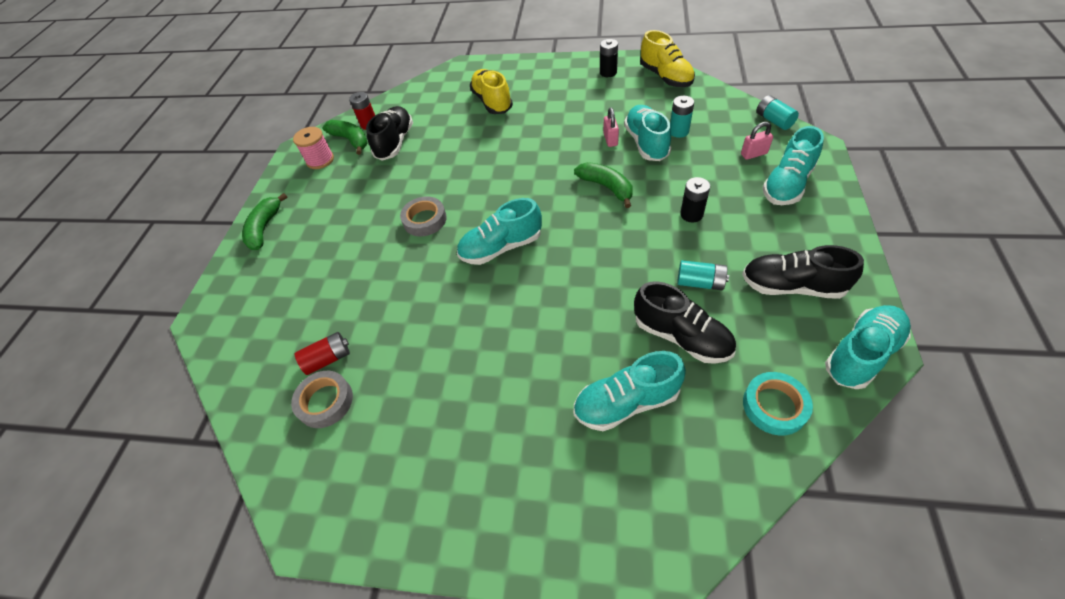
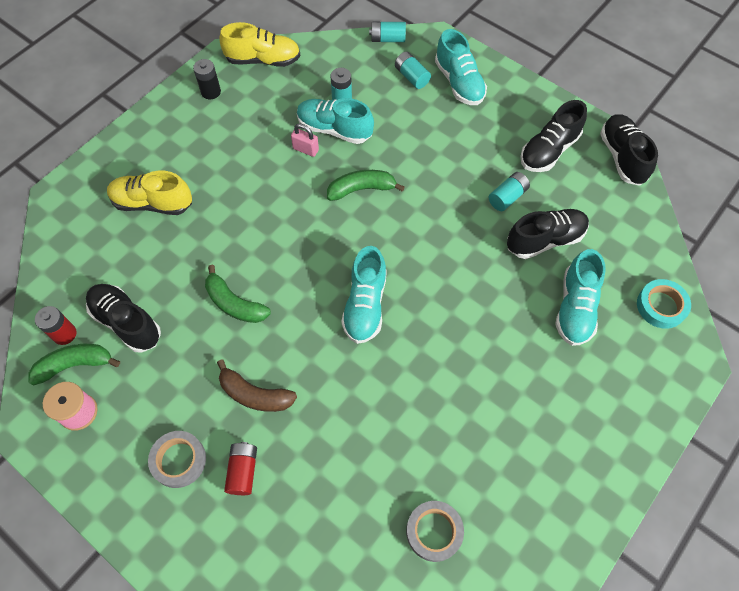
camera: 65 degrees left, 10 degrees up
(264, 228) = (145, 516): green banana -> green banana (234, 303)
(328, 359) = (387, 511): red battery -> red battery (243, 471)
(381, 229) = (255, 395): none -> brown banana
(425, 220) = (275, 349): grey tape -> grey tape (179, 460)
(691, 214) = (439, 156): black battery -> none
(753, 154) = (411, 77): pink padlock -> turquoise battery
(774, 406) = (629, 227): turquoise tape -> turquoise tape (661, 306)
(861, 354) = (622, 157): turquoise shoe -> black shoe

